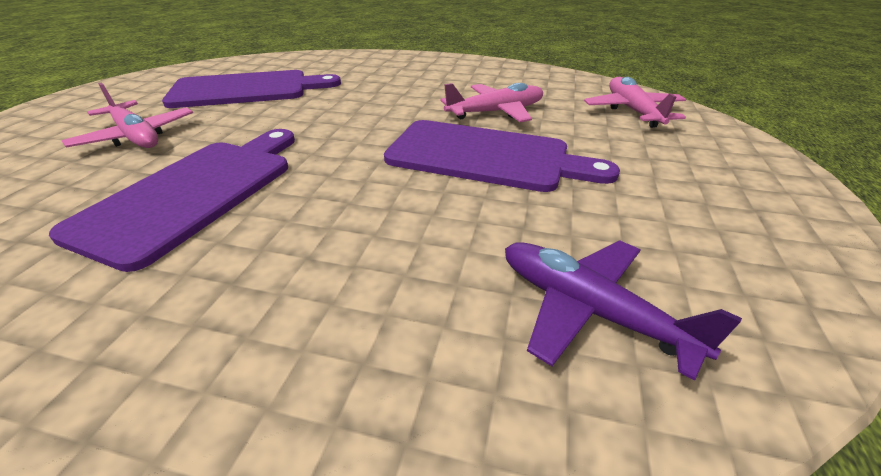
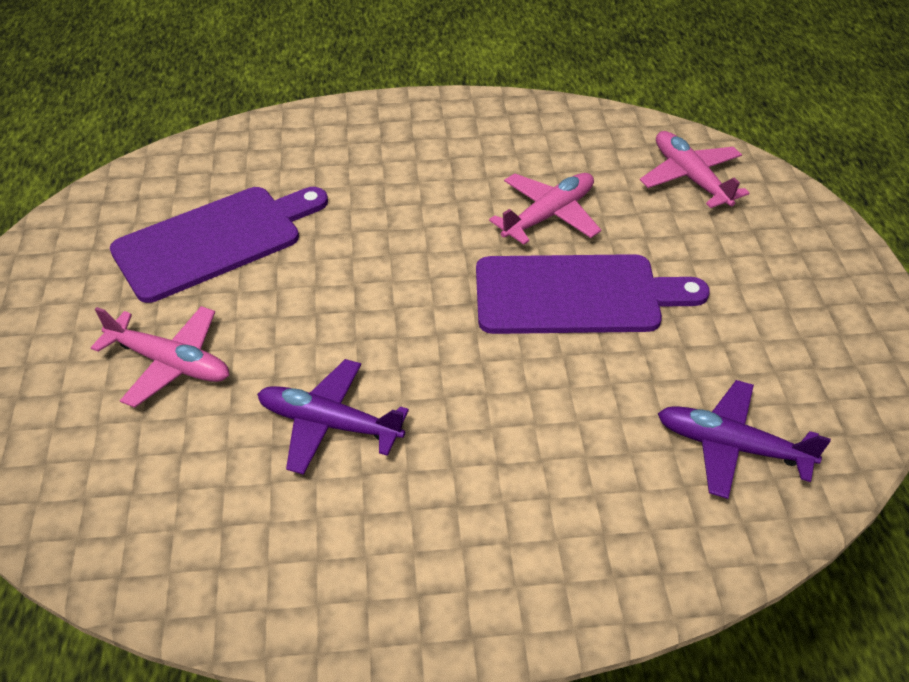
camera: 20 degrees left, 10 degrees up
(195, 193) = (329, 424): purple cutting board -> purple plane

